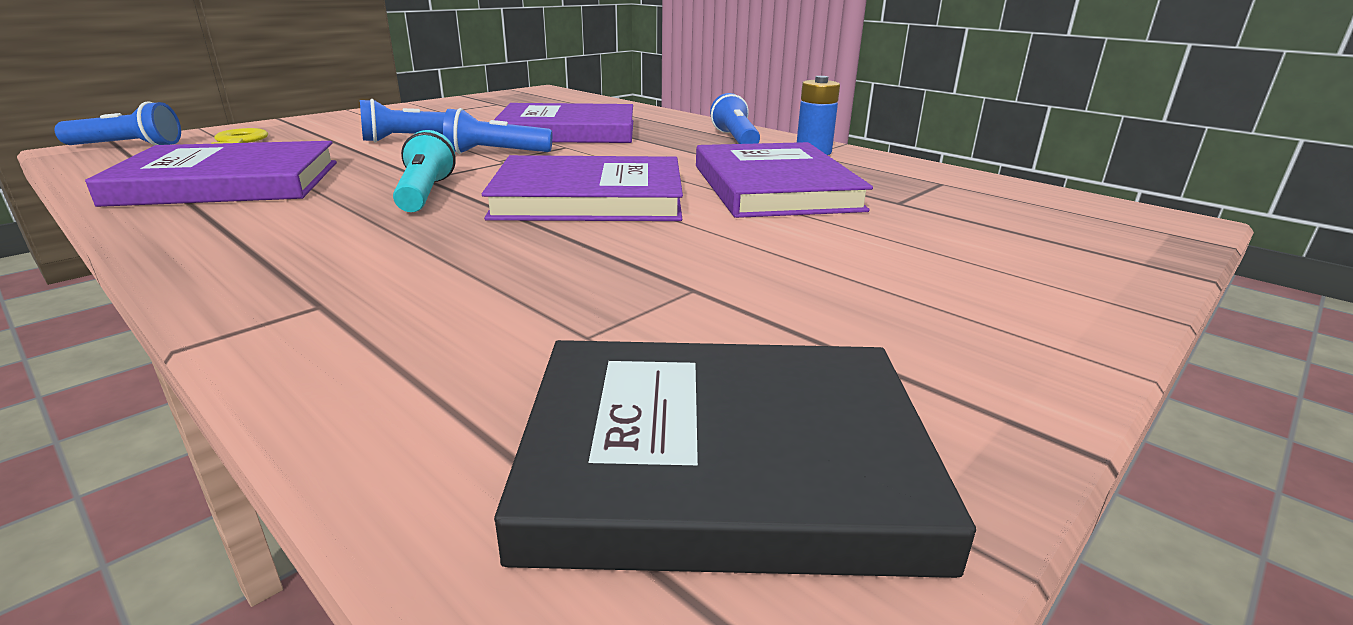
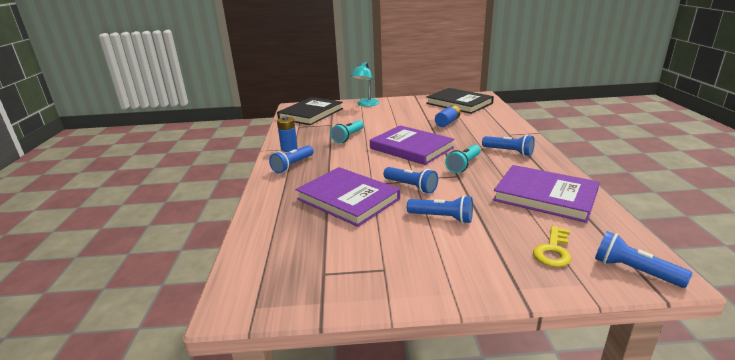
camera: 135 degrees left, 0 degrees up
(314, 243) = (509, 152): none -> blue flashlight
(602, 294) = (447, 122): none -> blue battery
(774, 187) = (348, 137): purple book -> turquoise flashlight
(1042, 213) = (311, 114): none -> black book
(1051, 293) = (366, 104): none -> turquoise lamp

